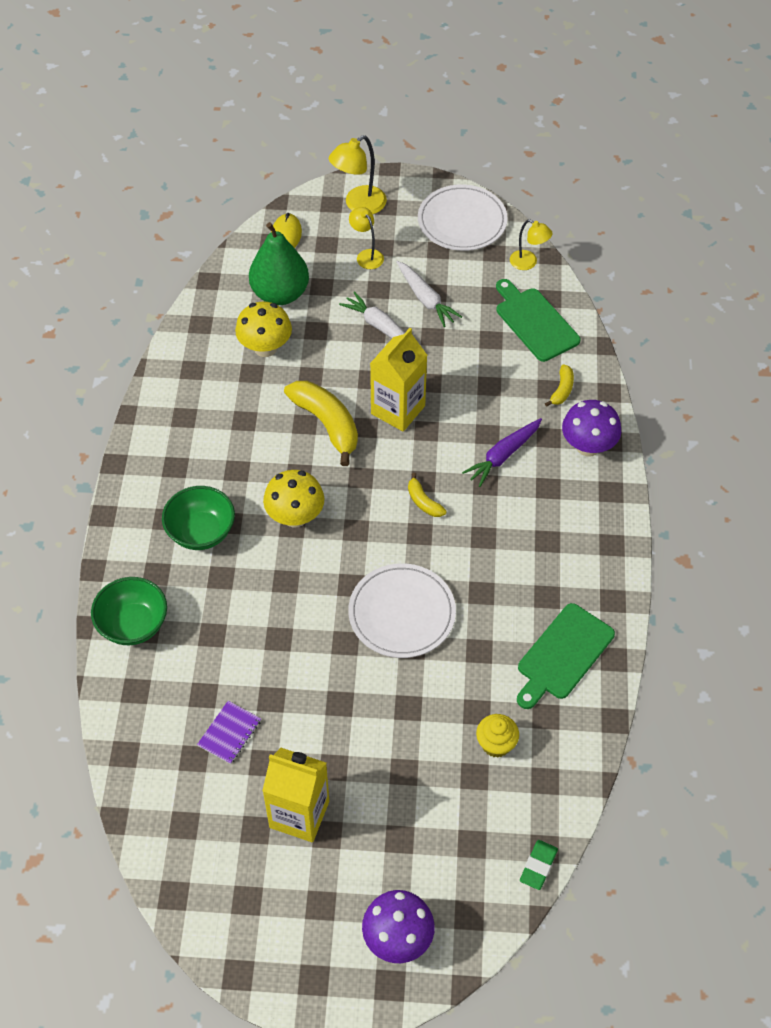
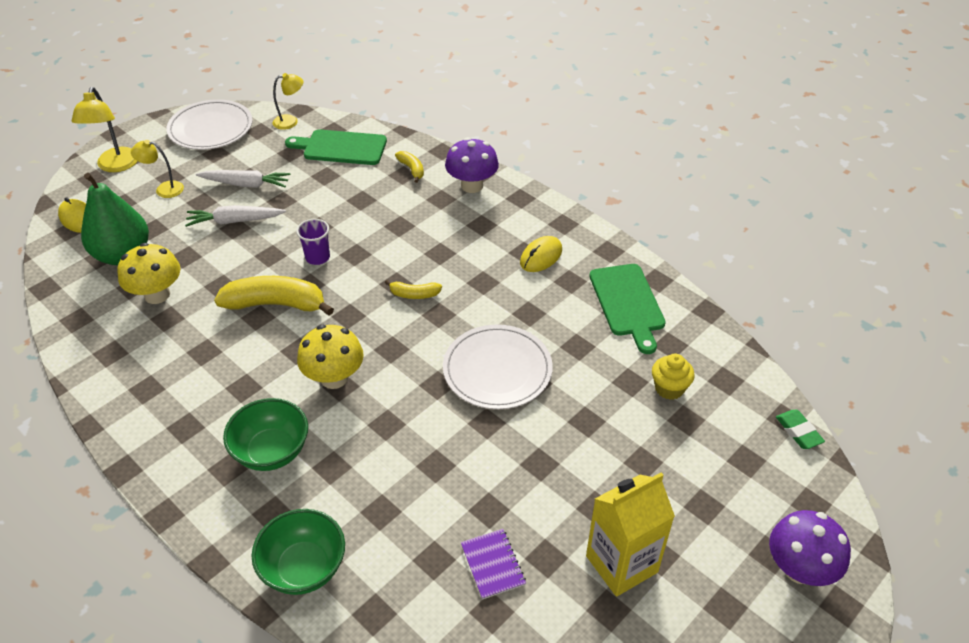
camera: 50 degrees left, 10 degrees down
(398, 410) = (317, 257): yellow carton -> purple cup
(503, 456) = (427, 229): purple carrot -> none
(554, 556) = (541, 256): none -> yellow mouse

